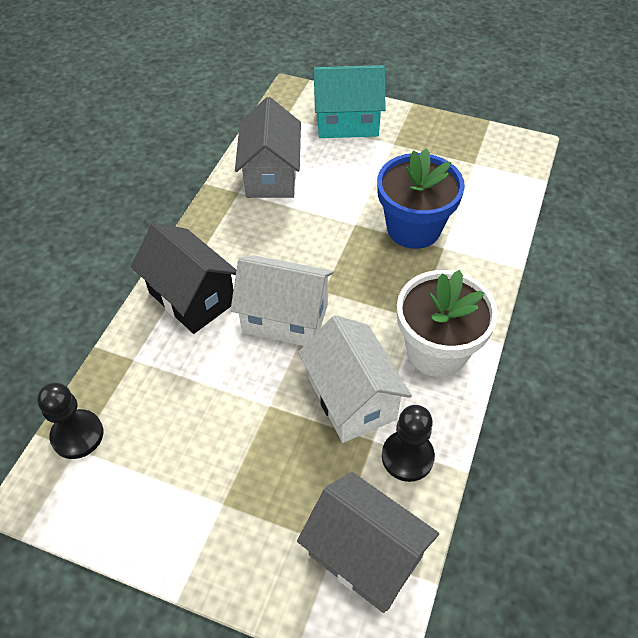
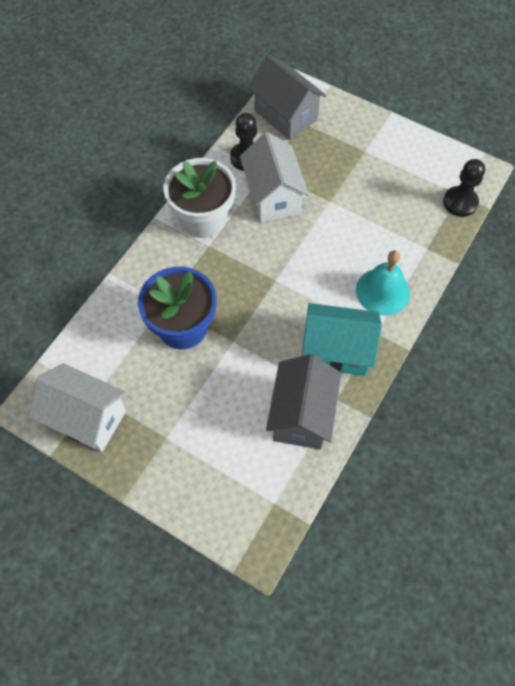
camera: 170 degrees left, 10 degrees up
(192, 298) = (383, 291): black house -> turquoise bell
(285, 318) = (310, 261): white house -> white house (86, 418)
(347, 123) = (206, 480): turquoise house -> turquoise house (336, 351)

